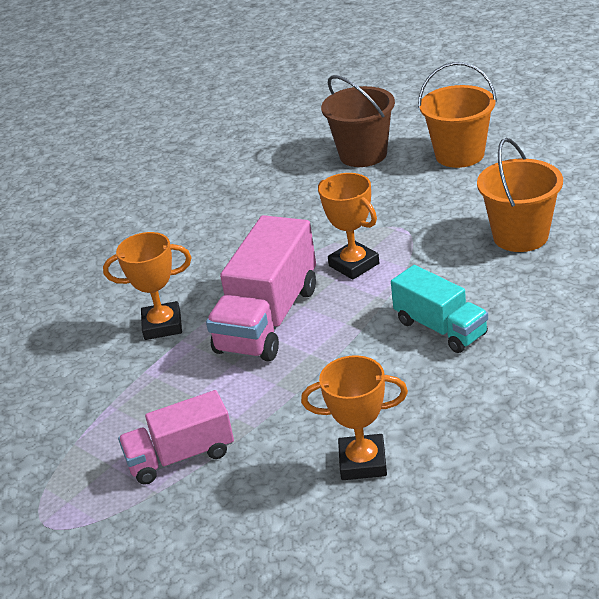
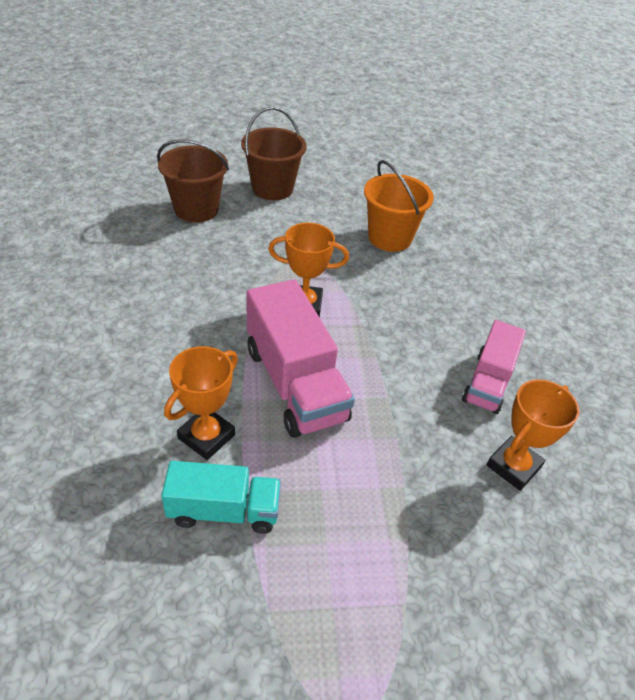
camera: 55 degrees left, 10 degrees up
(181, 457) = (383, 554): pink truck -> pink truck (488, 382)
(440, 328) = (427, 330): turquoise truck -> turquoise truck (224, 510)
(459, 155) = (272, 188): orange bucket -> brown bucket

